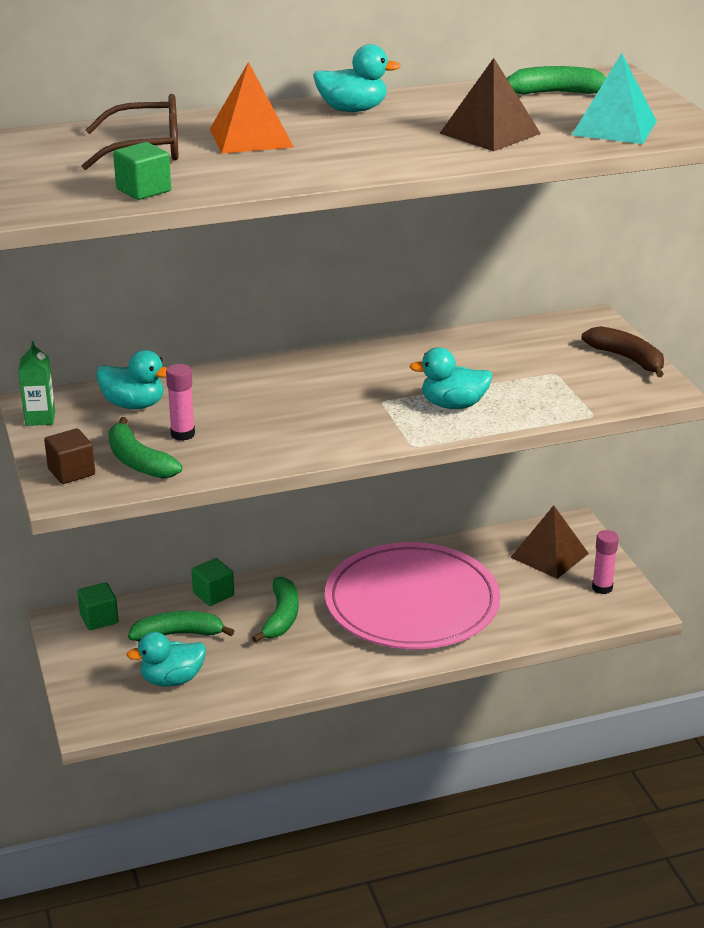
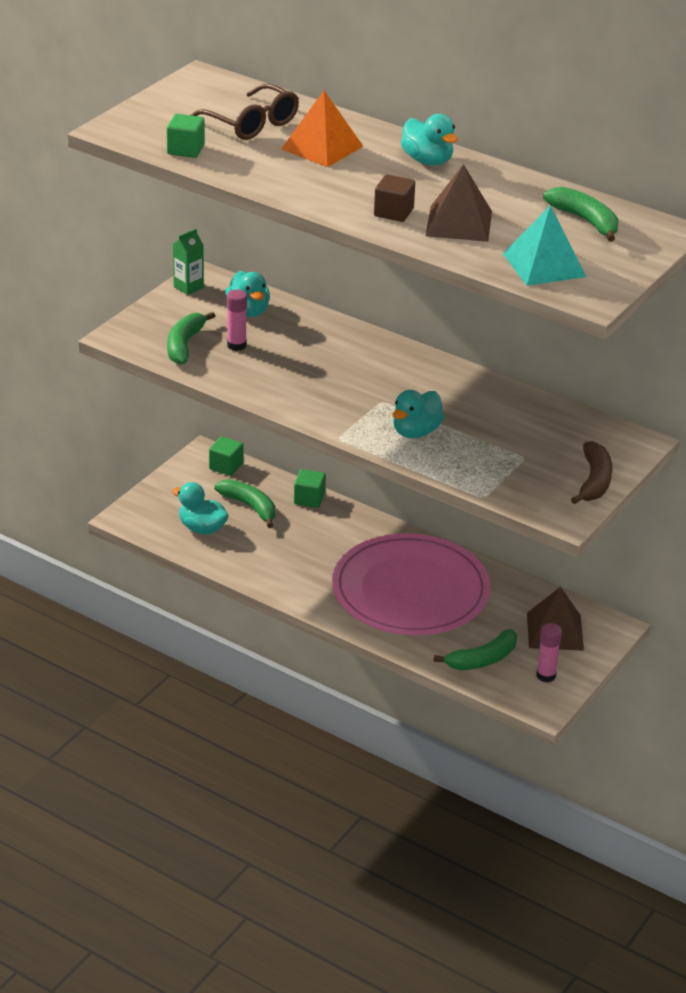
camera: 50 degrees right, 5 degrees up
(71, 472) = (143, 328): brown cube -> brown cube (393, 212)
(281, 617) = (321, 540): green banana -> green banana (482, 659)
(453, 405) = (416, 432): turquoise duck -> turquoise duck turned 105 degrees counterclockwise

